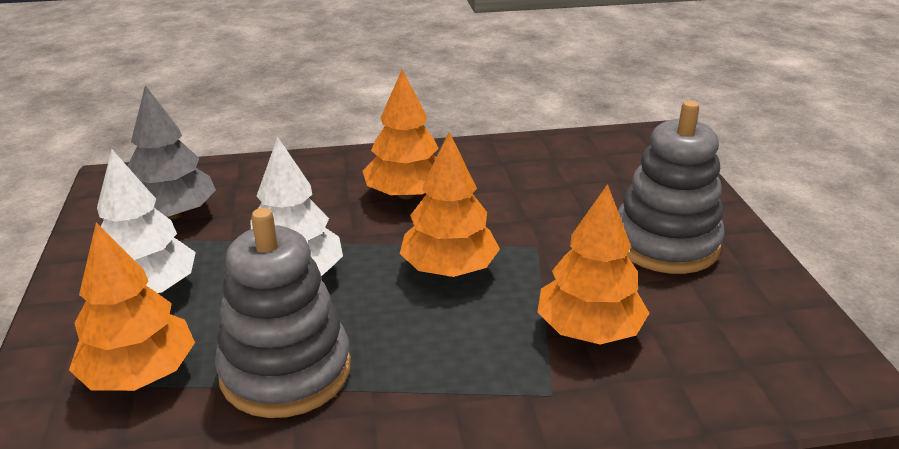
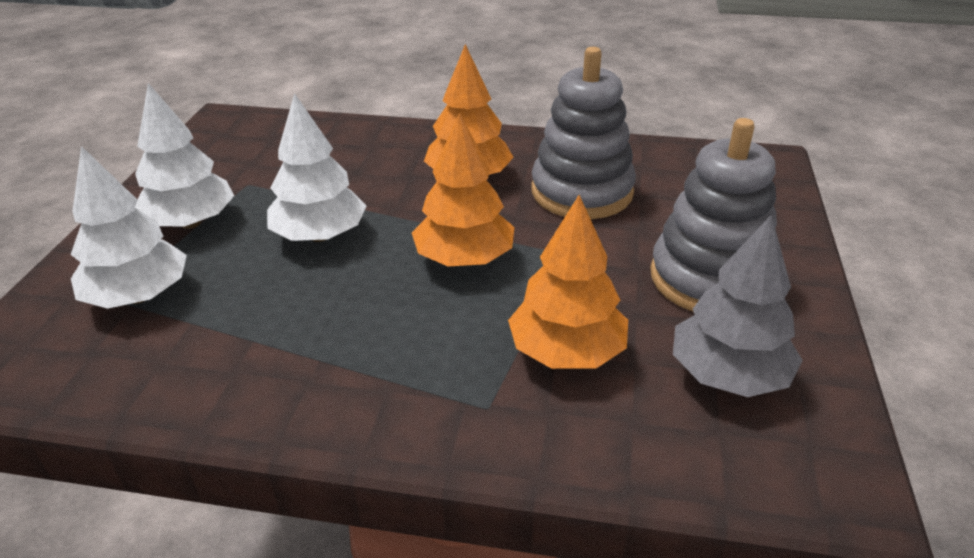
camera: 20 degrees right, 5 degrees up
(140, 374) = (138, 296): orange tree -> white tree
(174, 214) = (252, 159): grey tree -> grey tree (728, 375)
(286, 370) = (257, 322): grey stacking toy -> grey stacking toy (581, 192)

